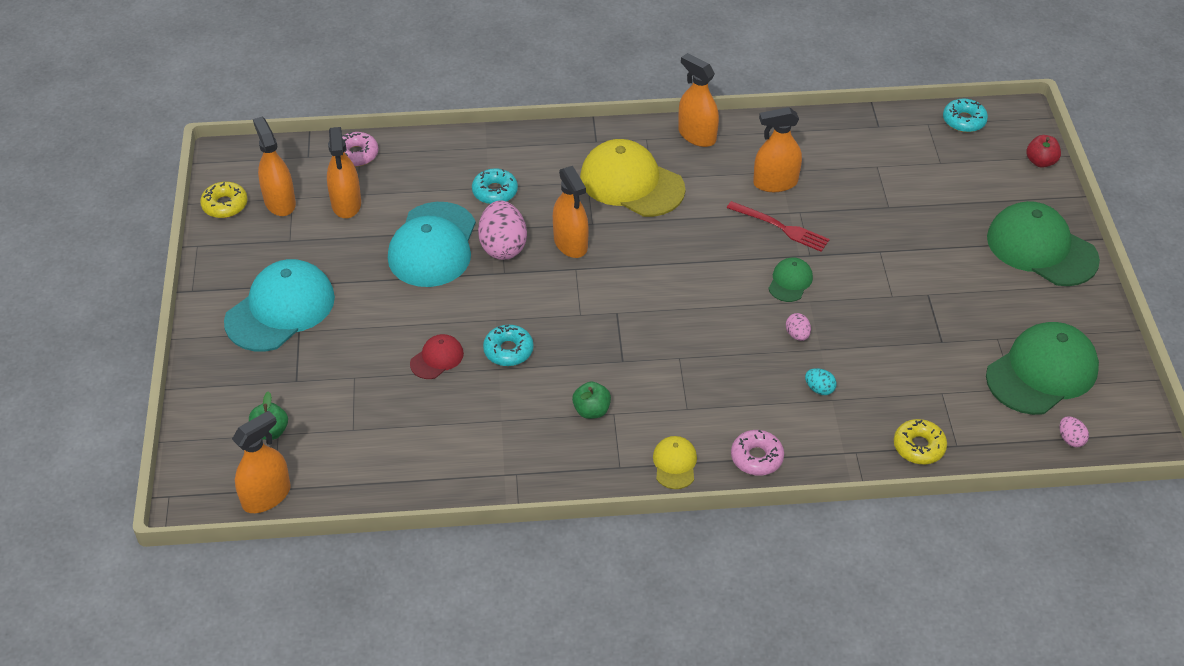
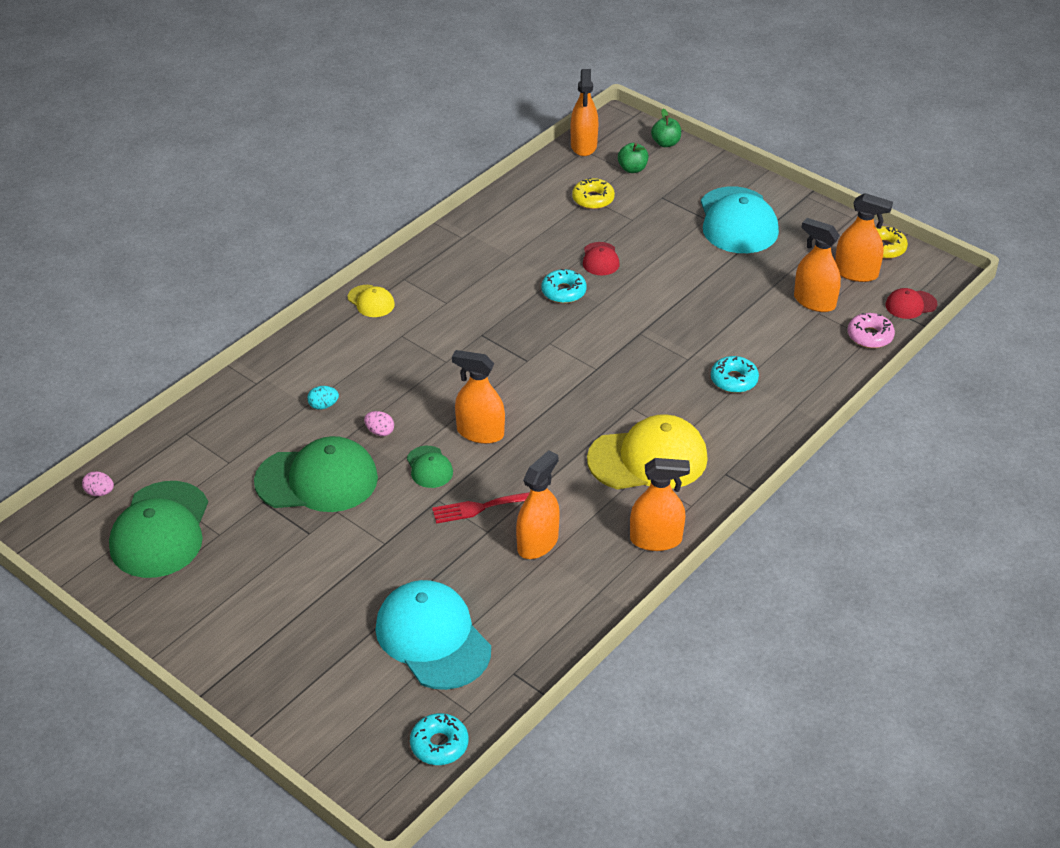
camera: 135 degrees right, 5 degrees down
(290, 154) = (910, 305): none -> red cap
(433, 245) = (713, 317): turquoise cap -> turquoise cap (433, 638)
(503, 247) = (667, 348): pink egg -> none
(570, 243) = (625, 383): orange spray bottle -> orange spray bottle (480, 433)
(591, 410) = (462, 295): green apple -> green apple (665, 143)
(756, 457) = (321, 337): pink donut -> none
(919, 447) = (213, 414): yellow donut -> yellow donut (593, 199)
(1040, 162) = (320, 750): red apple -> none
(1041, 248) = (245, 647): green cap -> green cap (317, 480)

